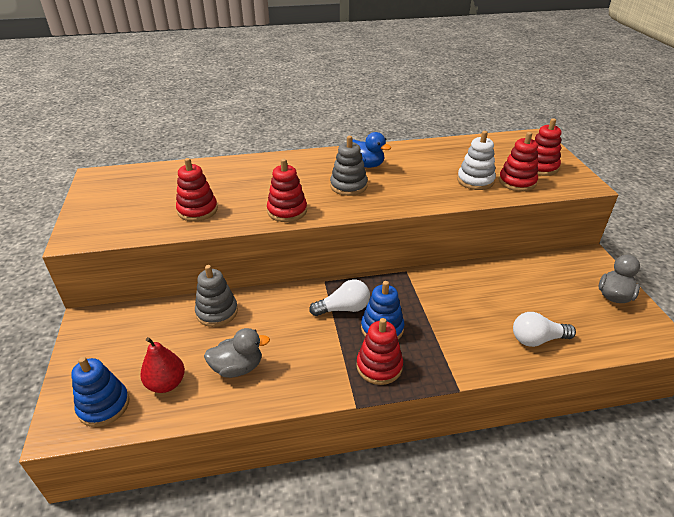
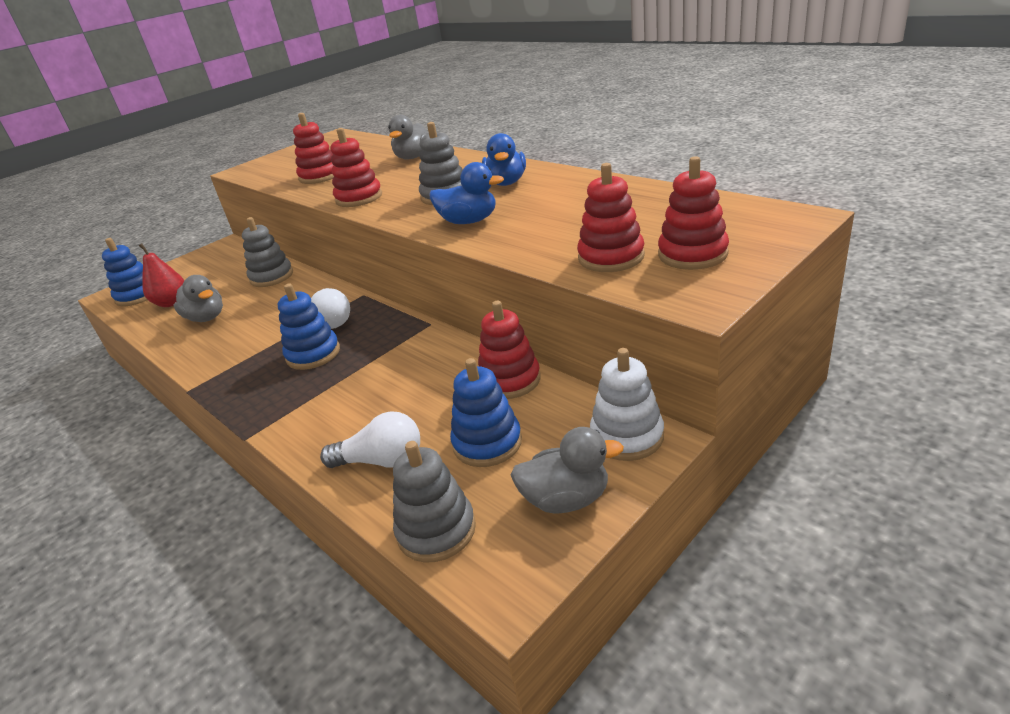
camera: 60 degrees right, 5 degrees down
(245, 170) = (413, 157): none -> grey duck
(379, 366) = (252, 377): red stacking toy -> red stacking toy (509, 380)
(406, 194) = (469, 221): none -> blue duck
(475, 180) = (567, 236): white stacking toy -> white stacking toy (627, 436)
(537, 339) = (382, 461): white light bulb -> white light bulb turned 135 degrees clockwise
(552, 299) = (487, 443): none -> blue stacking toy
(610, 341) = (436, 530): none -> grey stacking toy

